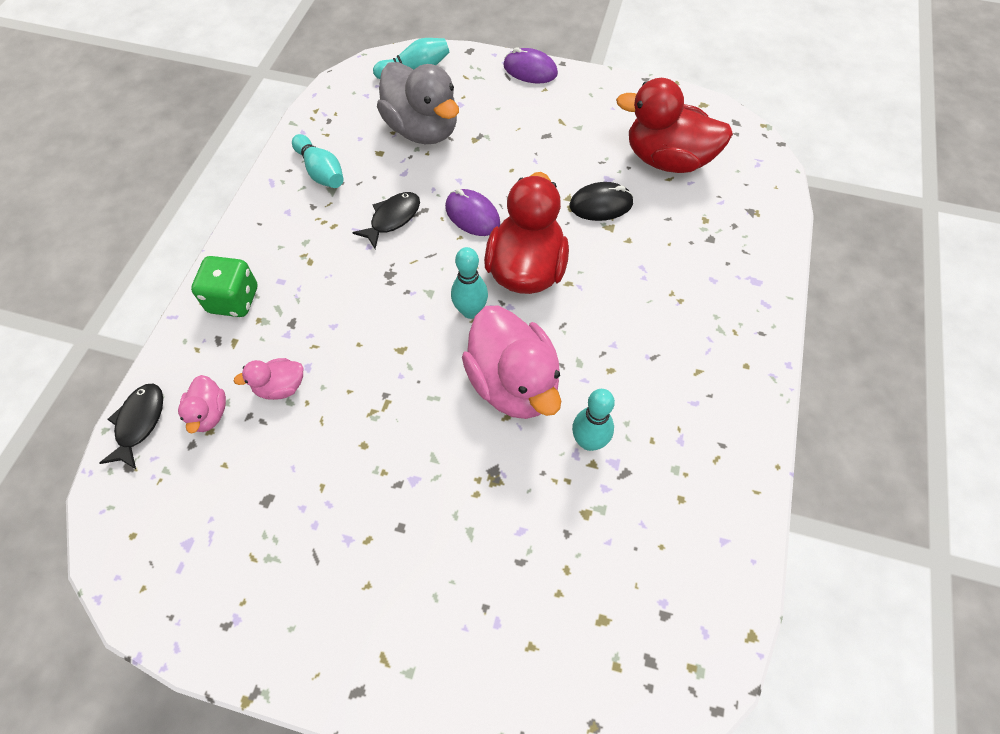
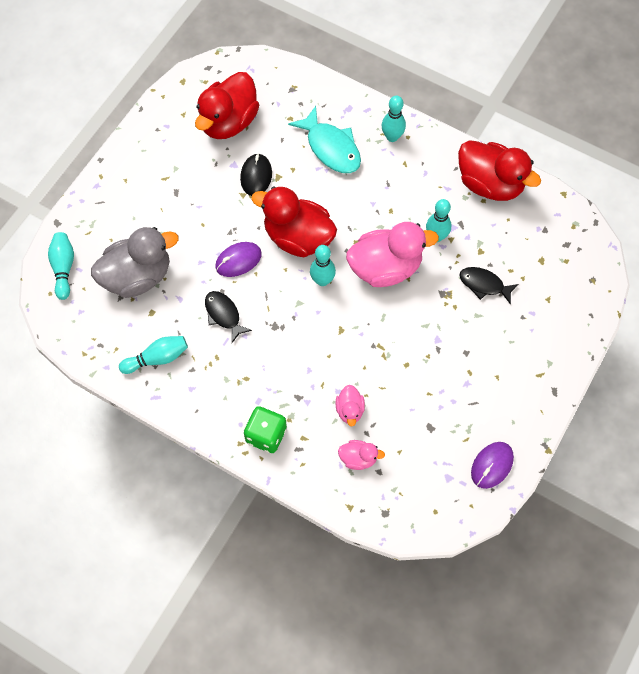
camera: 75 degrees left, 5 degrees up
(139, 423) = (353, 505): black fish -> black fish (484, 285)
(530, 70) = (99, 184): purple mouse -> purple mouse (492, 465)
(681, 275) = (331, 148): none -> turquoise fish
(715, 503) = (490, 184): none -> red duck
(735, 345) = (392, 137): none -> turquoise bowling pin

